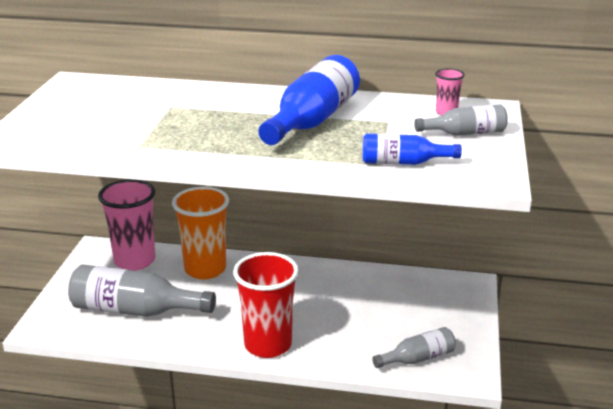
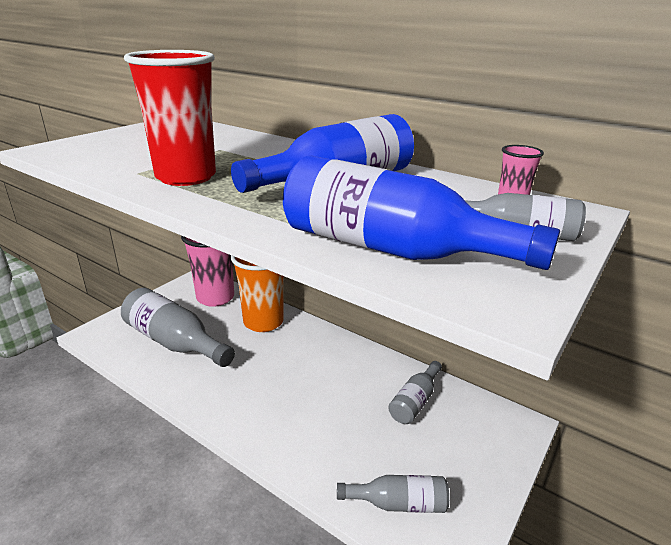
camera: 25 degrees right, 0 degrees up
(268, 345) = (253, 420): red cup -> red cup (186, 177)
(386, 292) = (415, 401): none -> grey bottle
(403, 163) = (391, 249): blue bottle -> blue bottle, size x1.81

